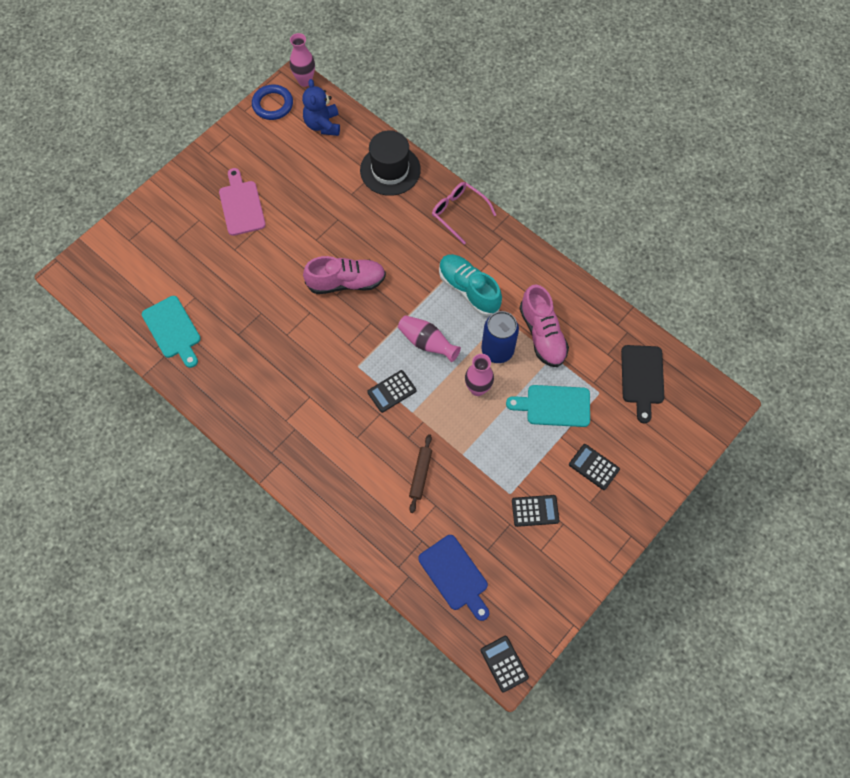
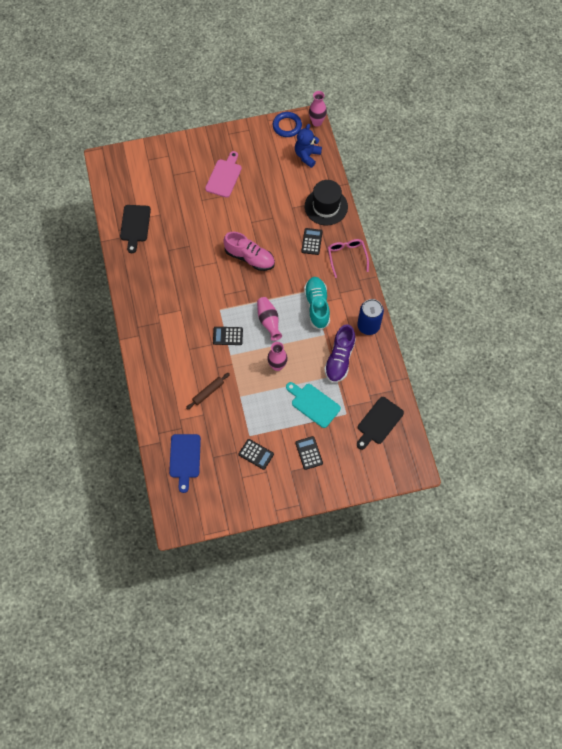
camera: 35 degrees right, 0 degrees up
(173, 330) = (135, 225): turquoise cutting board -> black cutting board
(497, 350) = (306, 351): blue can -> blue can (368, 326)
(504, 664) = (174, 522): black calculator -> black calculator (311, 241)
(542, 334) = (339, 359): pink shoe -> purple shoe

